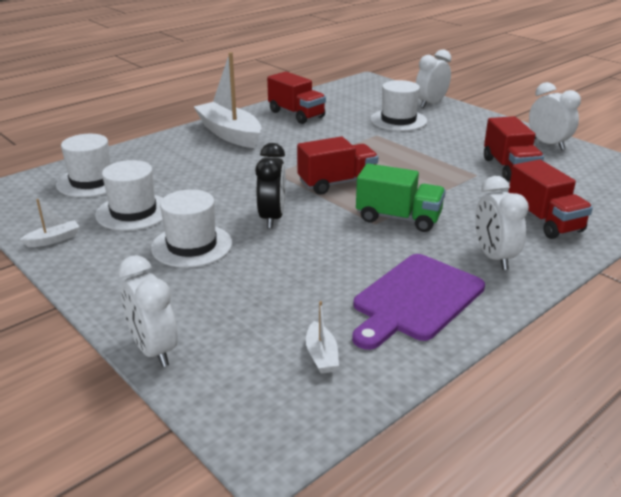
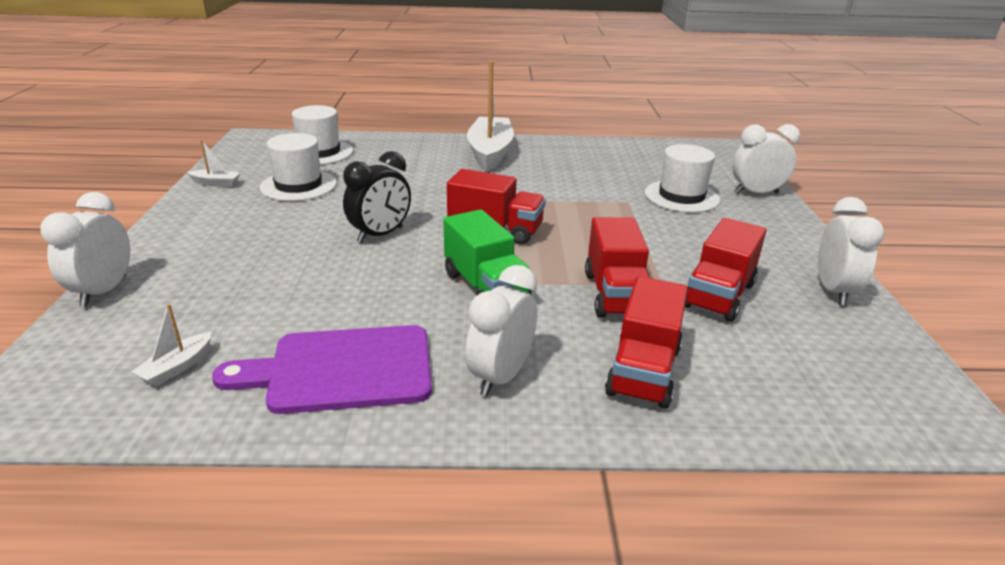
camera: 40 degrees right, 0 degrees up
(192, 245) = (281, 228): white hat -> none
(296, 114) = (584, 156): red truck -> red truck (615, 295)

